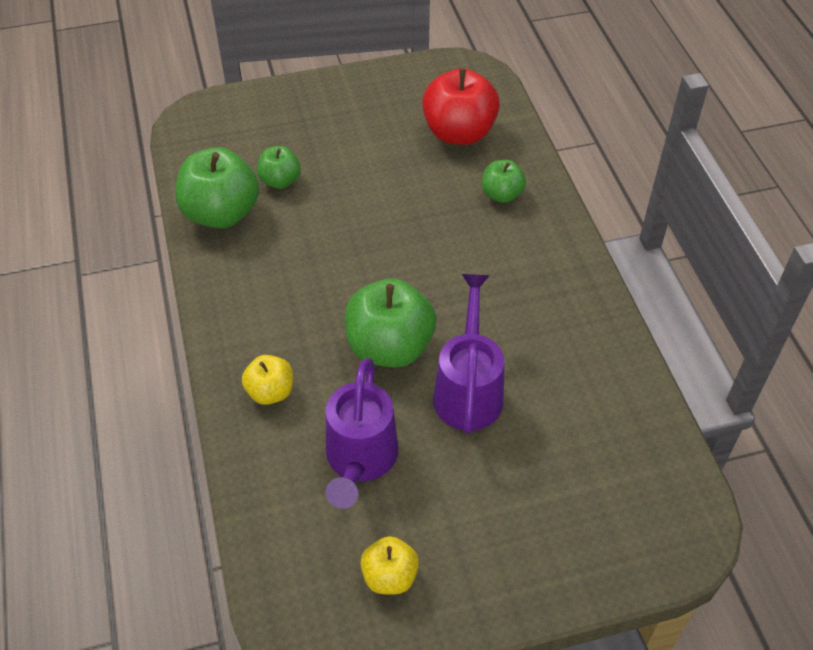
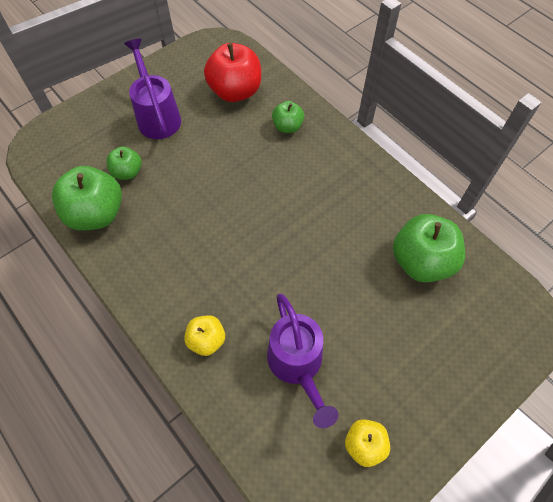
camera: 25 degrees left, 10 degrees up
(389, 347) = (272, 269): green apple -> green apple (421, 262)
(468, 389) = (341, 279): purple watering can -> purple watering can (157, 116)

